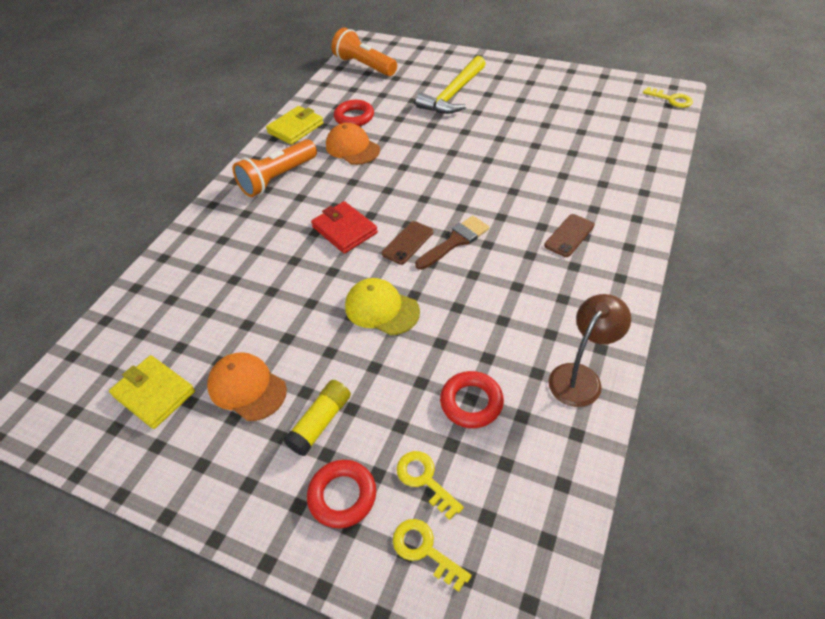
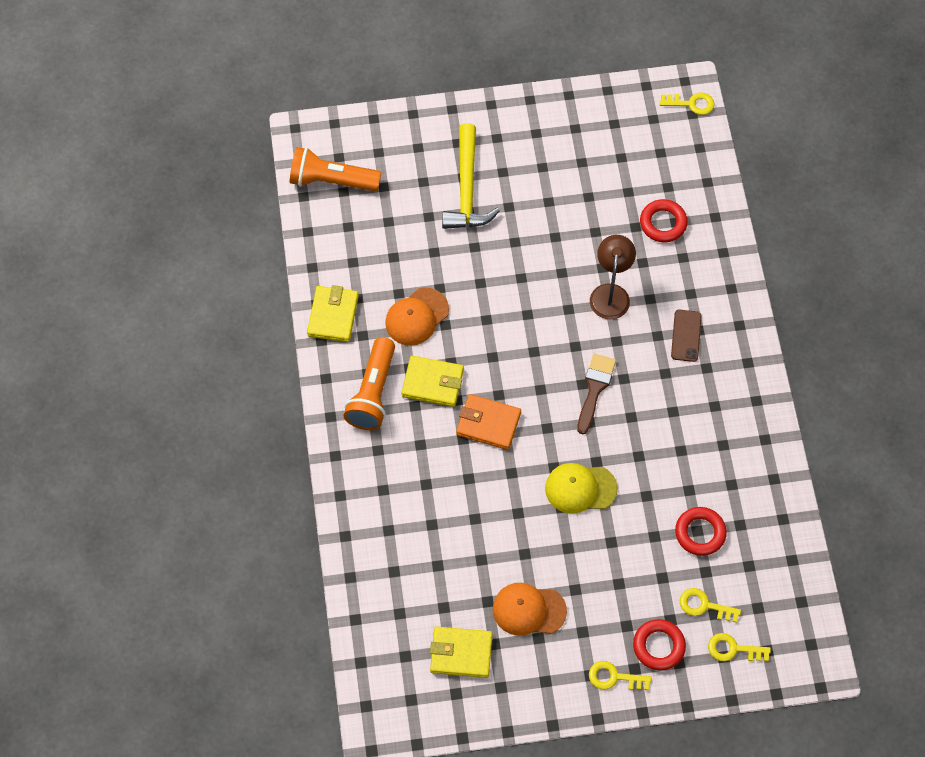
camera: 35 degrees left, 15 degrees up
(269, 502) = (614, 677): none -> yellow key
(320, 422) = (605, 606): yellow glue stick -> none
(326, 189) = (432, 383): none -> yellow wallet
(344, 230) = (488, 423): red wallet -> orange wallet
(352, 148) = (416, 317): orange cap -> orange cap turned 60 degrees counterclockwise
(354, 117) = (384, 271): red ring -> red ring (663, 223)
(407, 243) = (555, 410): brown phone -> none
(580, 377) = (763, 472): brown lamp -> brown lamp (610, 293)

